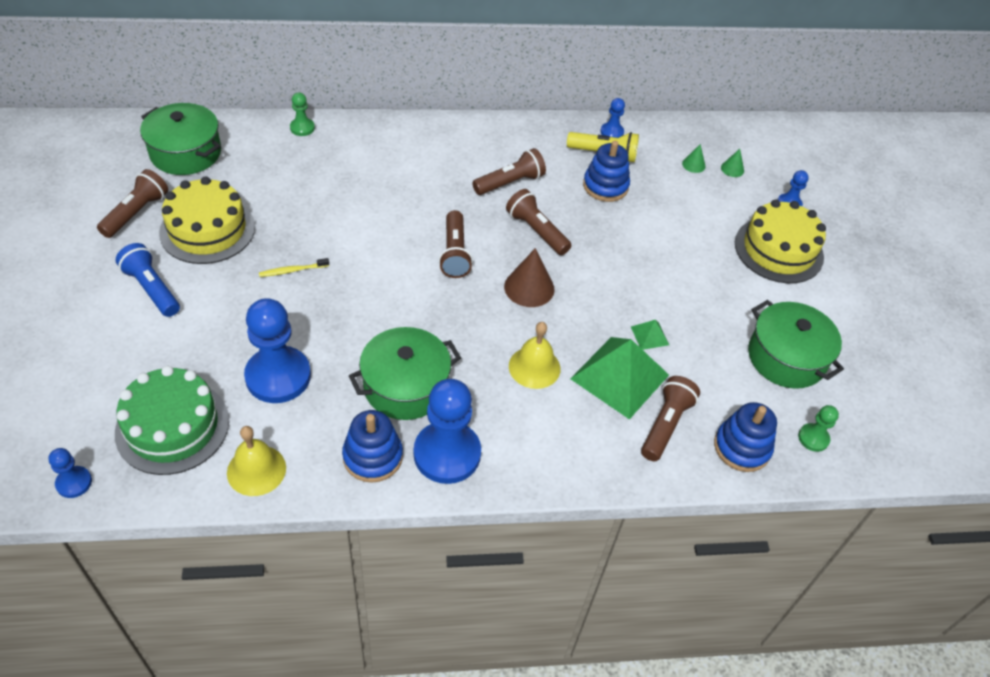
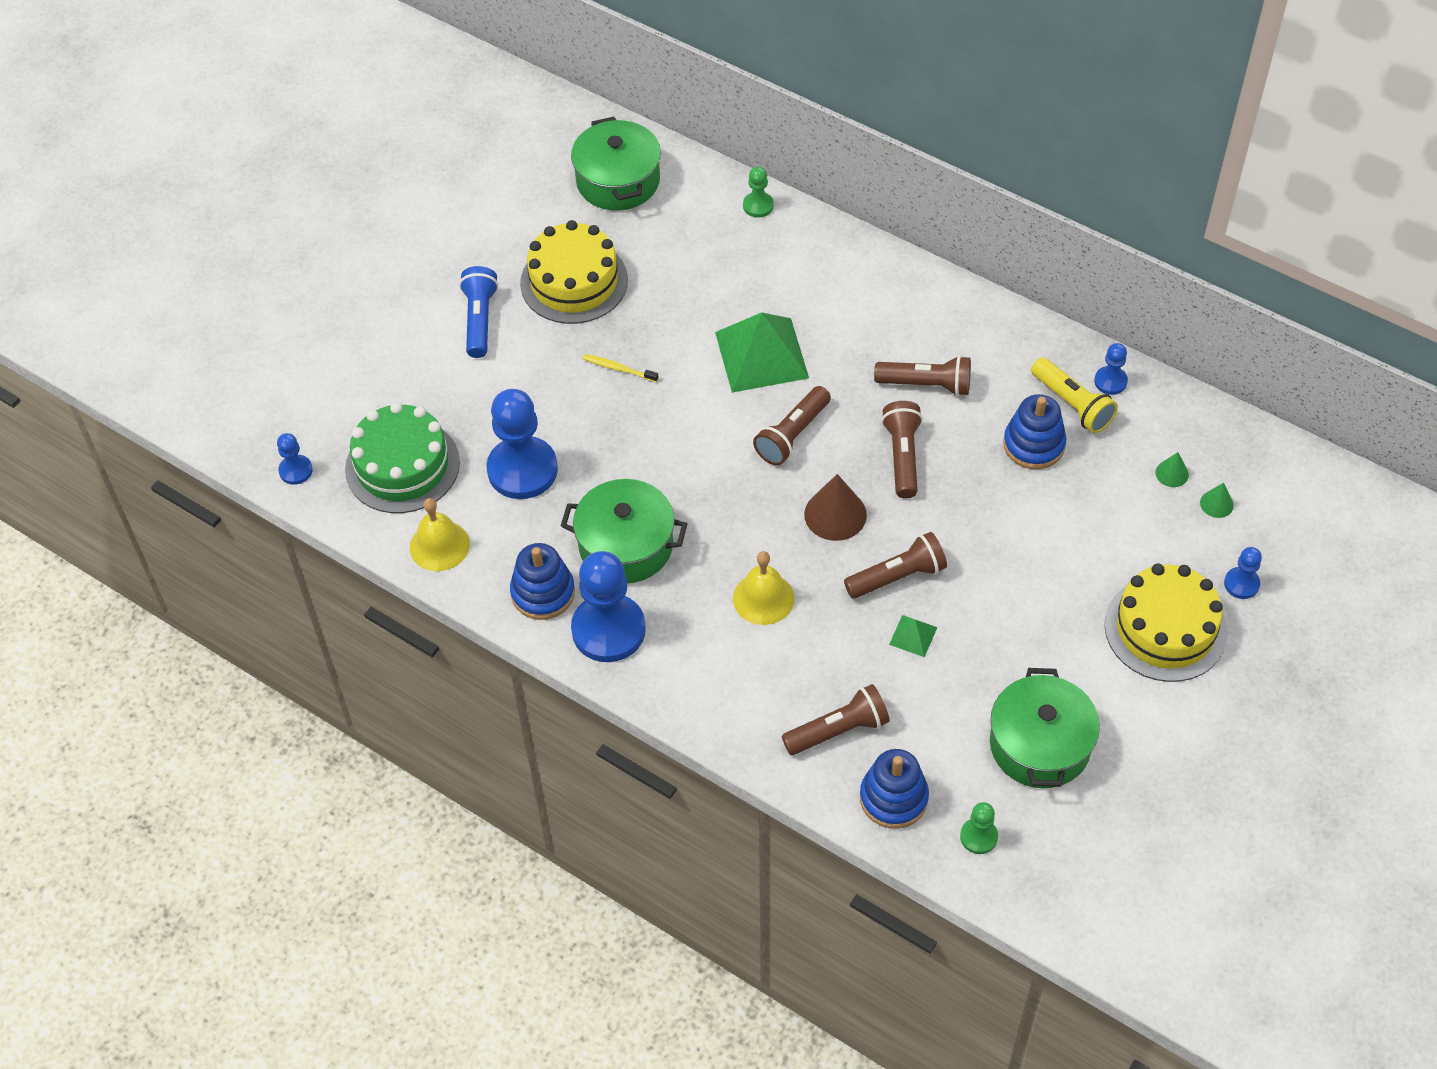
camera: 45 degrees right, 5 degrees up
(136, 213) = (523, 229): brown flashlight -> brown flashlight (897, 576)
(620, 376) = (840, 657): green pyramid -> green pyramid (762, 355)

